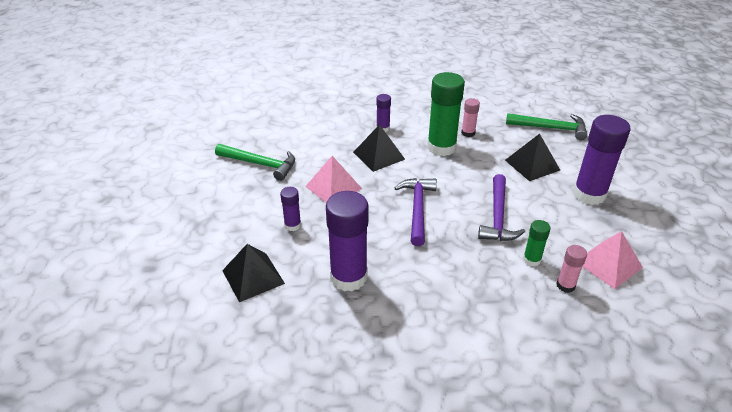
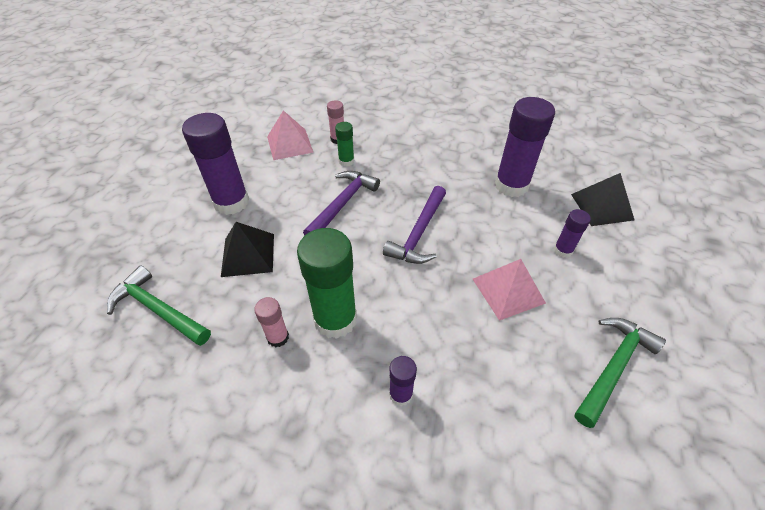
camera: 160 degrees left, 10 degrees up
(260, 164) = (613, 367): green hammer -> green hammer turned 90 degrees clockwise
(379, 155) = (431, 330): black pyramid -> none

